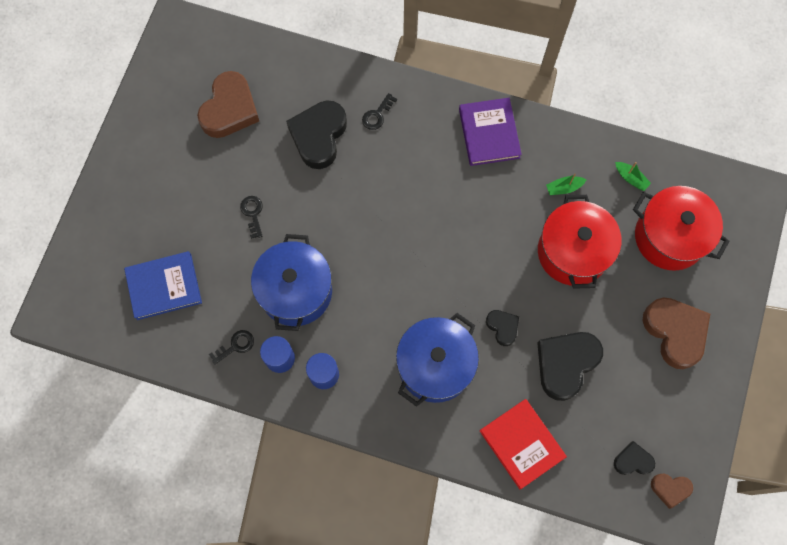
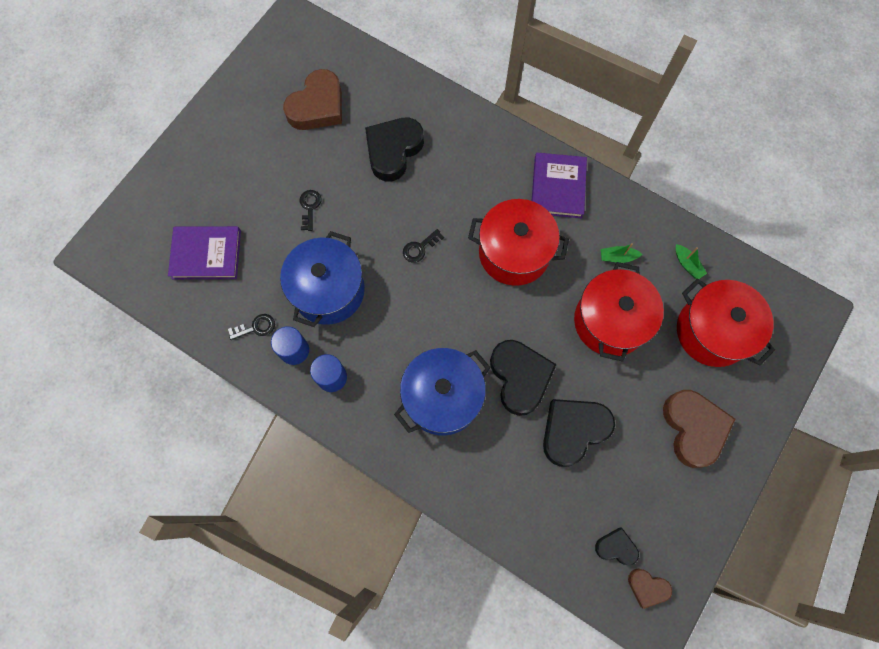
camera: 15 degrees right, 0 degrees up
(164, 286) = (206, 254): blue book -> purple book
(377, 115) = (454, 144): black key -> black key (420, 248)
(464, 208) = (514, 253): none -> red pot
(502, 327) = (520, 377): black heart -> black heart, size x1.92
(522, 444) = (507, 499): red book -> none

